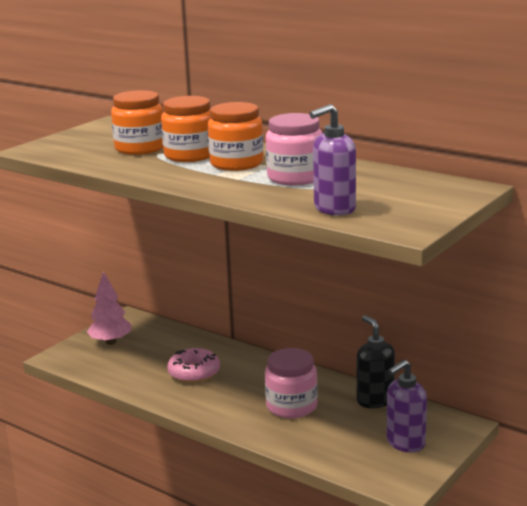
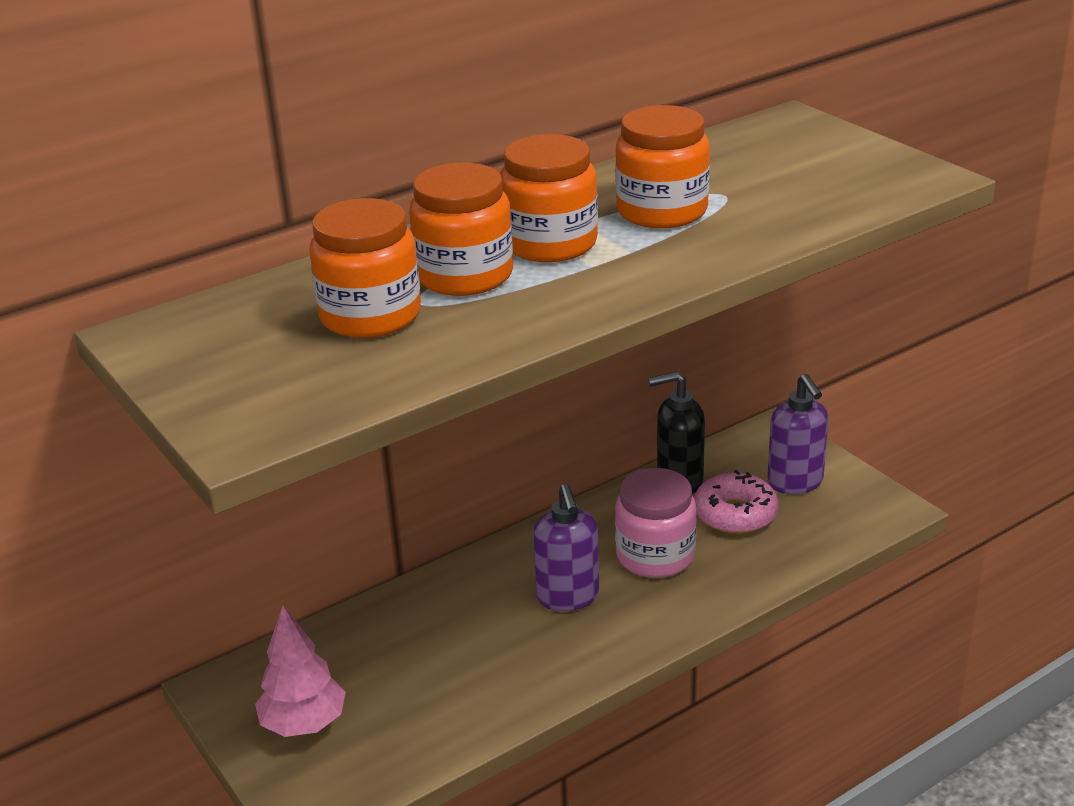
camera: 70 degrees left, 10 degrees up
(194, 373) = (493, 636): pink donut -> pink donut (735, 514)
(295, 177) = (662, 211): pink jar -> orange jar
(334, 209) = (822, 205): purple soap dispenser -> purple soap dispenser (568, 597)

